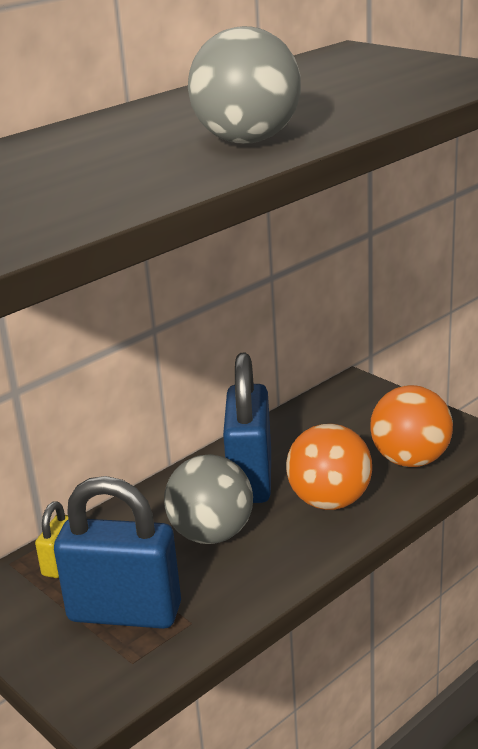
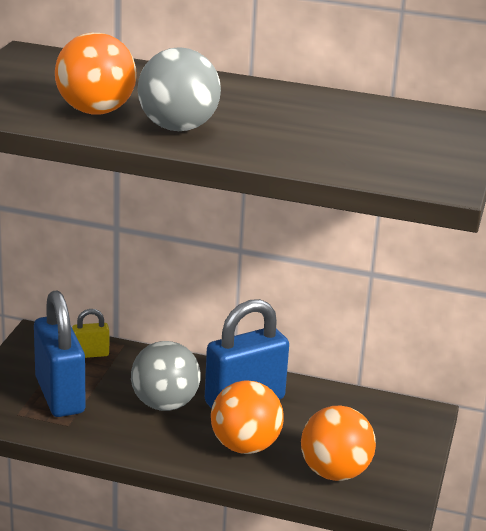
camera: 55 degrees right, 0 degrees up
(145, 171) = (95, 111): none -> orange ball

